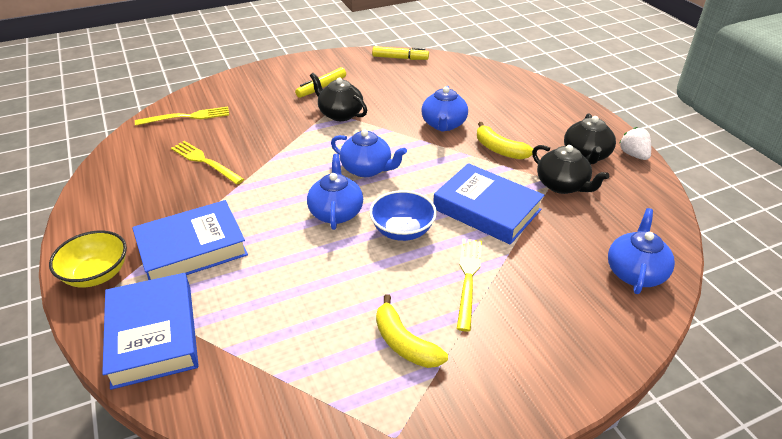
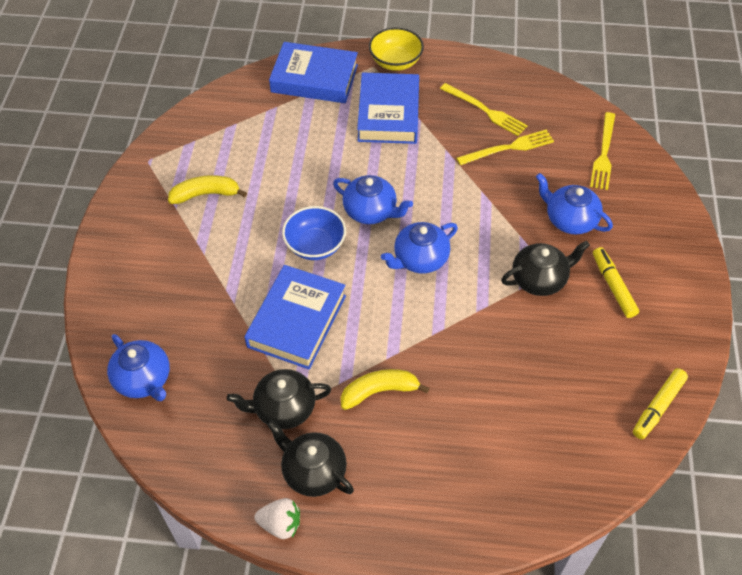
camera: 120 degrees right, 15 degrees up
(443, 124) = (460, 366): blue teapot -> blue teapot (570, 220)
(468, 279) = (230, 260): yellow fork -> yellow fork (485, 110)
(486, 209) = (297, 321): blue book -> blue book turned 45 degrees counterclockwise

